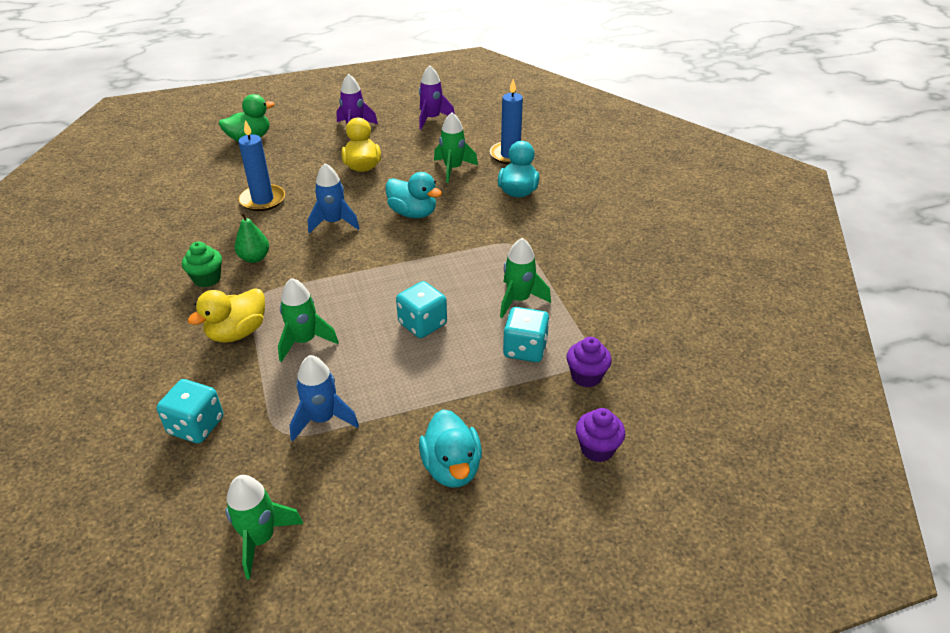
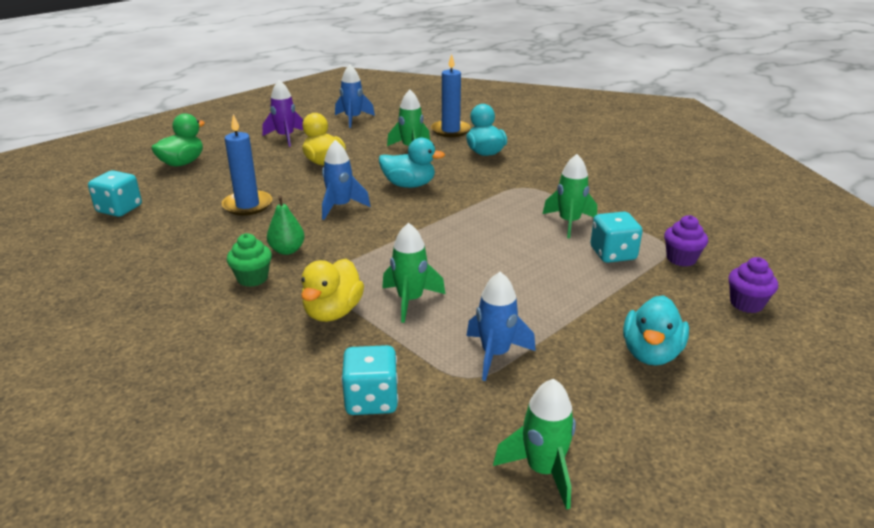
camera: 25 degrees left, 10 degrees down
(422, 324) = (507, 259): turquoise dice -> turquoise dice (119, 209)
(432, 119) = (353, 119): purple rocket -> blue rocket
(452, 467) = (651, 353): turquoise duck -> turquoise duck turned 60 degrees clockwise

